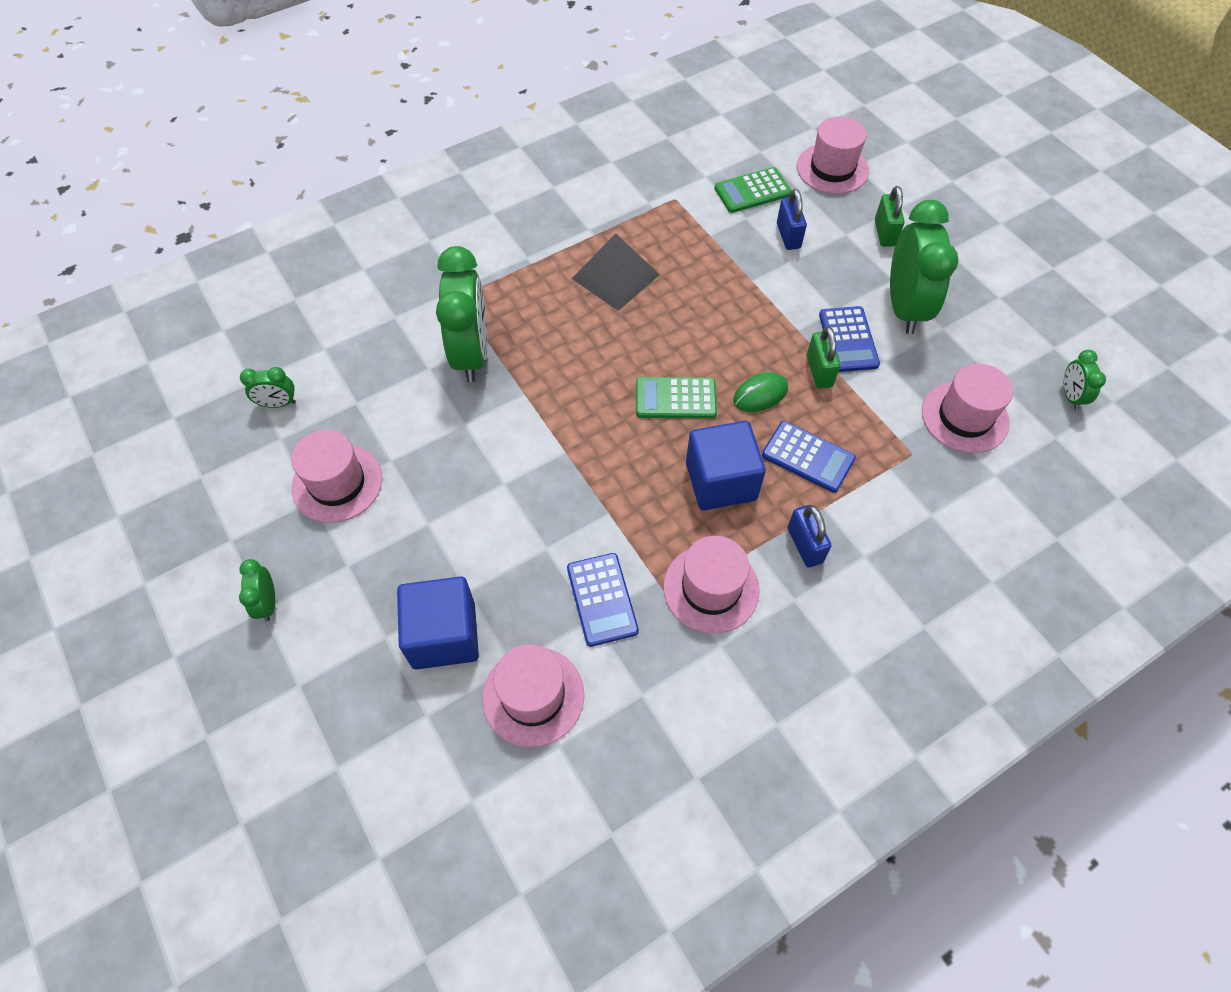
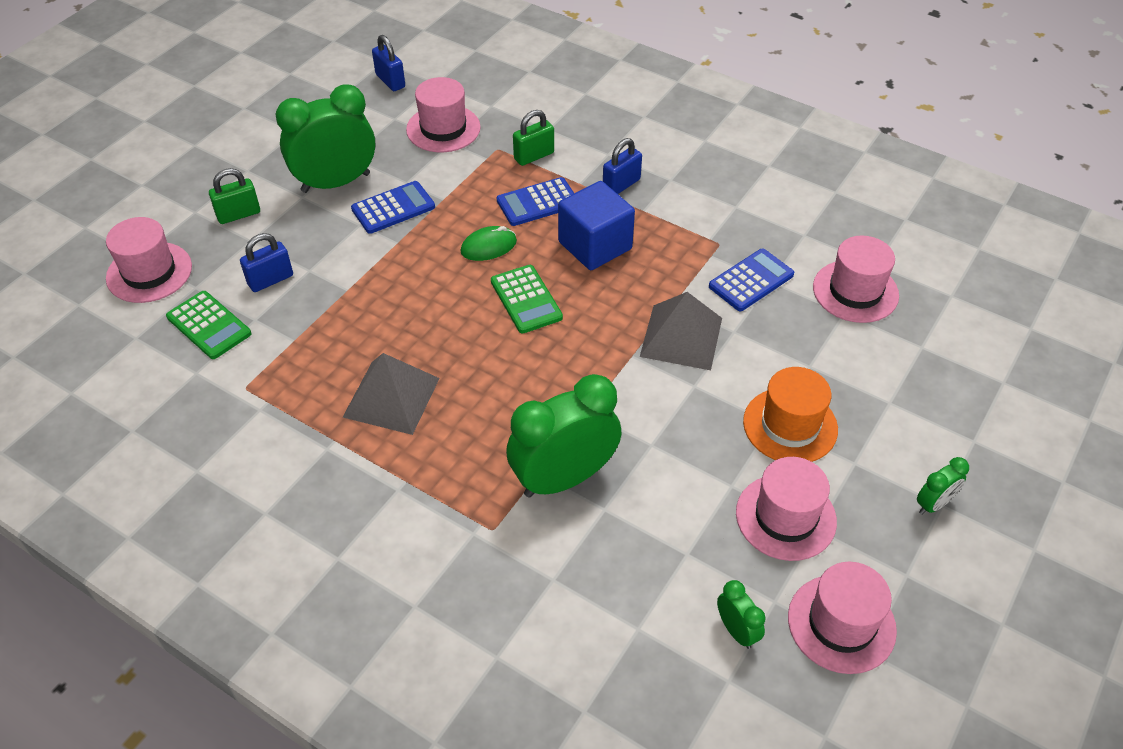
camera: 115 degrees left, 10 degrees down
(416, 536) = (790, 425): none -> orange hat
(444, 635) = (856, 364): blue cube -> none
(564, 500) = (681, 337): none -> grey pyramid
(711, 588) = (695, 224): pink hat -> pink hat (841, 623)
(760, 394) = (488, 246): green mouse -> green mouse turned 60 degrees counterclockwise
(808, 457) = (537, 202): blue calculator -> blue calculator turned 120 degrees counterclockwise
(819, 371) = (441, 217): green padlock -> green padlock (534, 156)
(1070, 396) = (390, 81): green clock -> blue padlock

